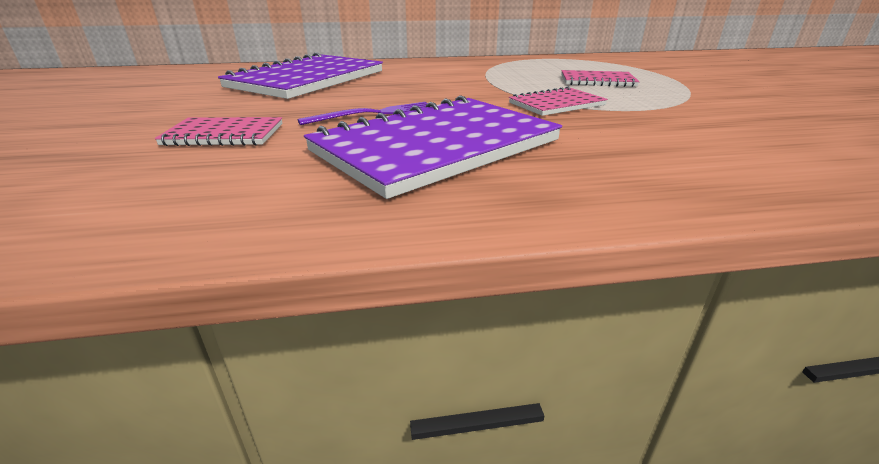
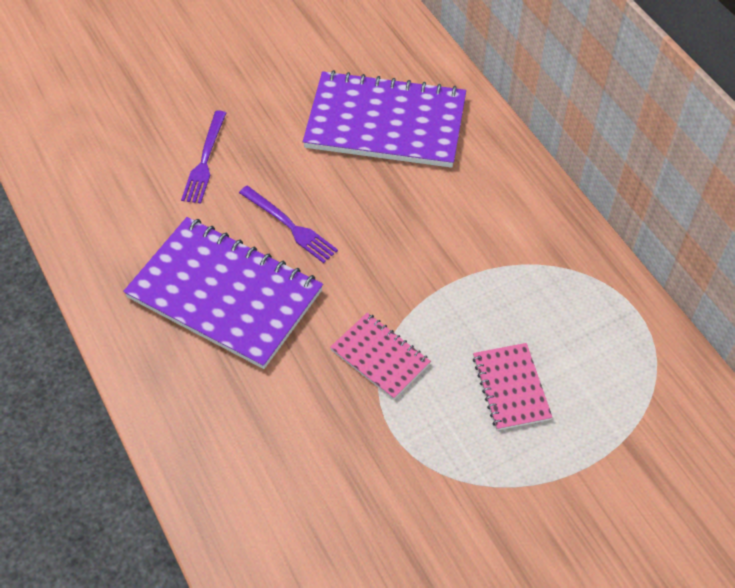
camera: 70 degrees right, 25 degrees up
(224, 135) = (205, 160): pink notebook -> purple fork

